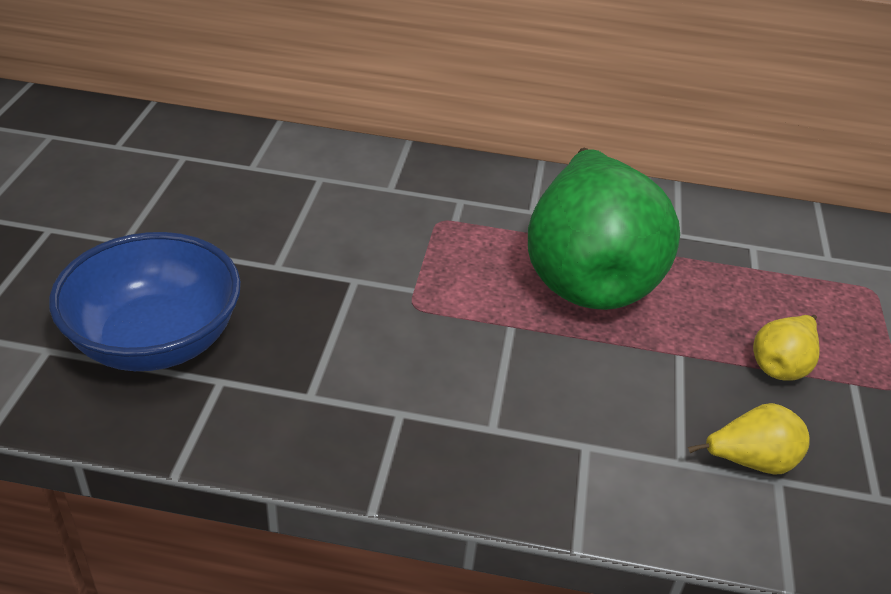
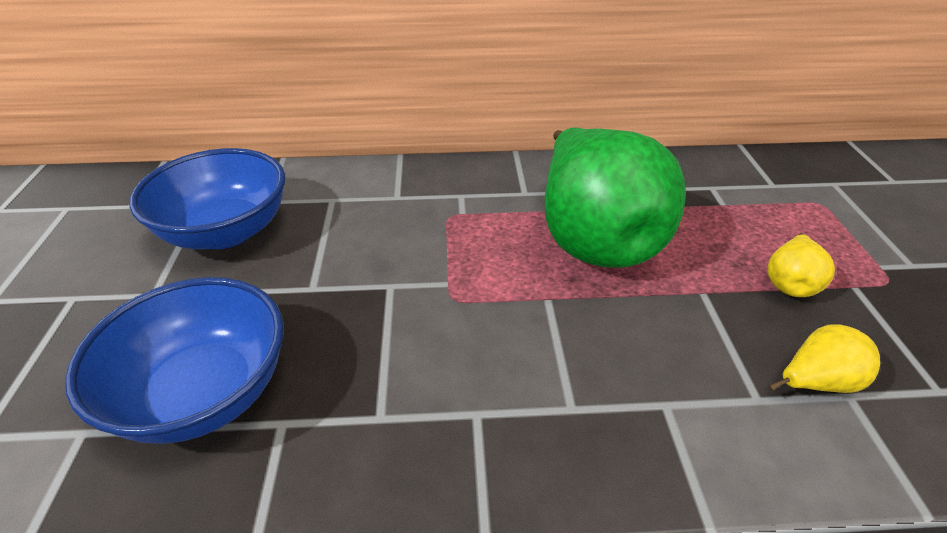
camera: 10 degrees left, 0 degrees up
(204, 192) = (226, 231): none -> blue bowl

